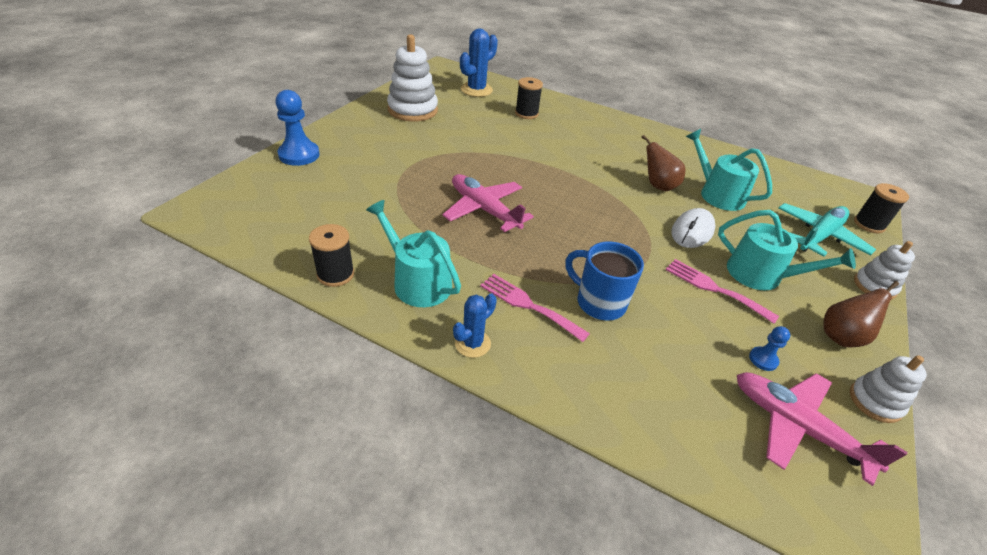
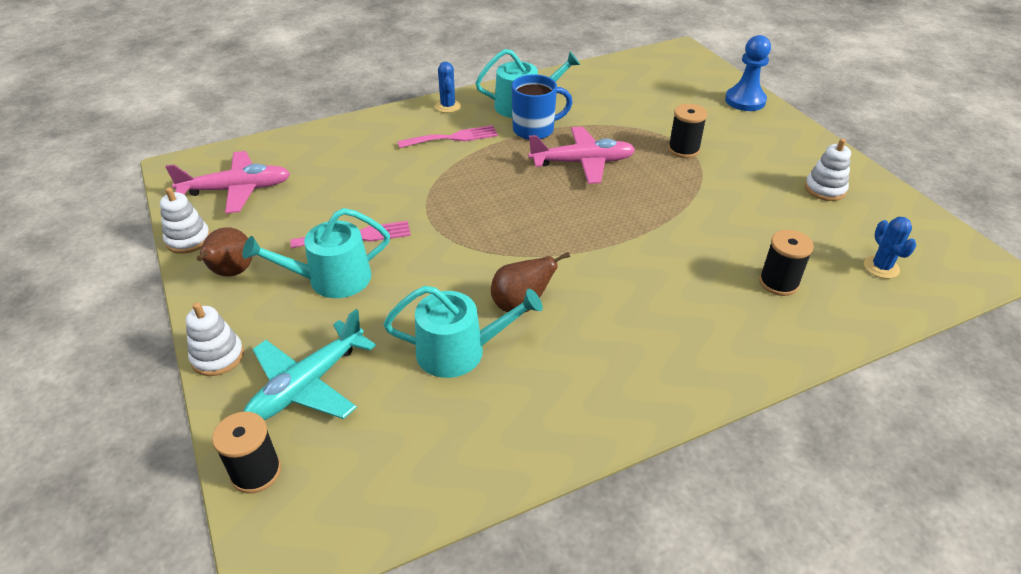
camera: 130 degrees right, 0 degrees up
(335, 274) = (561, 81): black spool -> black spool (683, 149)
(412, 110) = (825, 189): white stacking toy -> white stacking toy, size x0.58
(476, 90) = (881, 267): blue cactus -> blue cactus, size x0.62
(599, 302) = (419, 168): blue mug -> blue mug (535, 130)
(692, 231) = (429, 276): white mouse -> none
(763, 359) = (282, 212): blue pawn -> none
(819, 236) = (307, 385): turquoise plane -> turquoise plane turned 45 degrees clockwise

